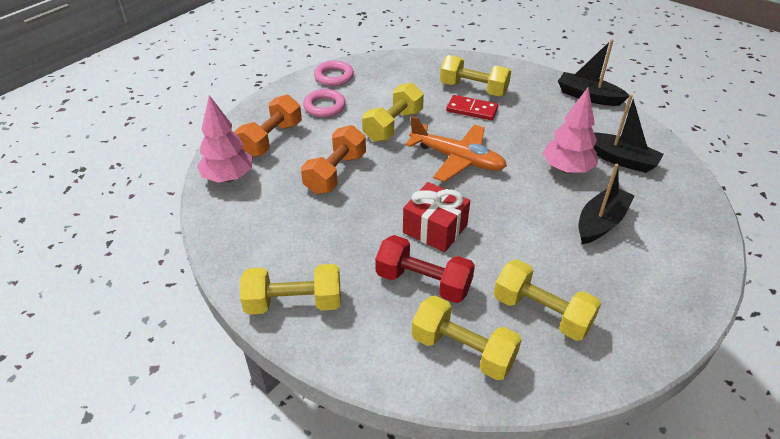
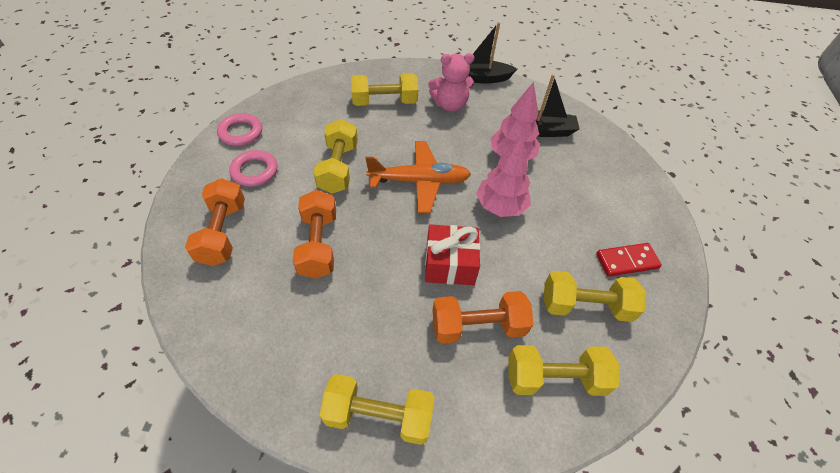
camera: 35 degrees left, 10 degrees up
(228, 177) = (205, 300): pink tree -> pink tree (500, 207)
(294, 303) = (378, 415): yellow dumbbell -> yellow dumbbell turned 45 degrees clockwise
(423, 282) = (478, 326): red dumbbell -> orange dumbbell
(472, 110) = (397, 124): red domino -> red domino (627, 261)
(536, 109) = (450, 105): none -> pink teddy bear
(600, 222) = (568, 197): black boat -> none

